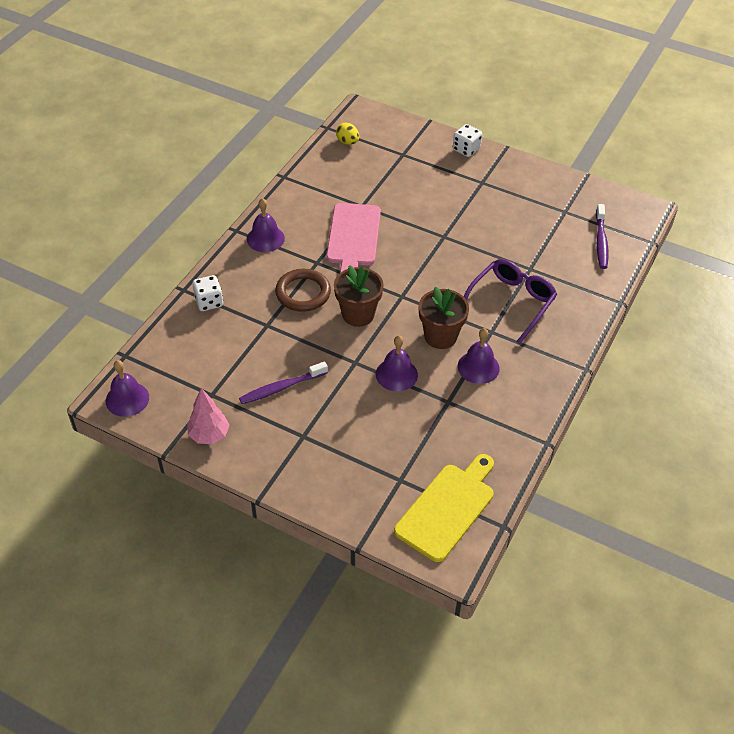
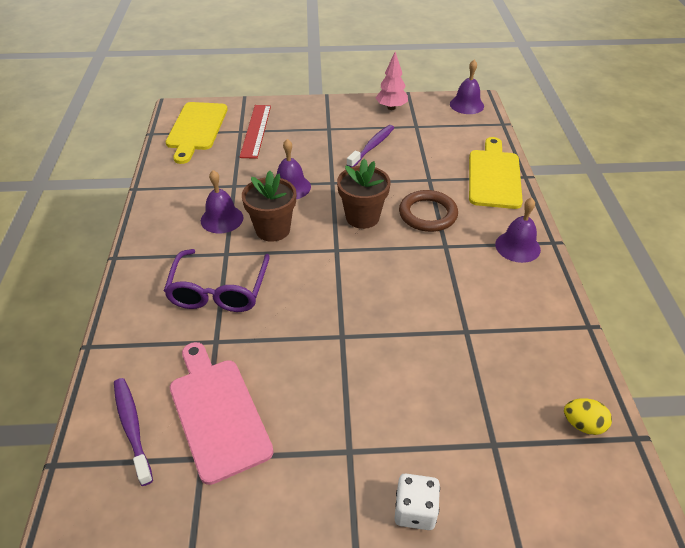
camera: 150 degrees right, 5 degrees down
(209, 302) = (494, 176): white dice -> yellow cutting board
(353, 238) = (436, 287): pink cutting board -> pink cutting board (217, 413)
(383, 471) = (256, 130): none -> red ruler

